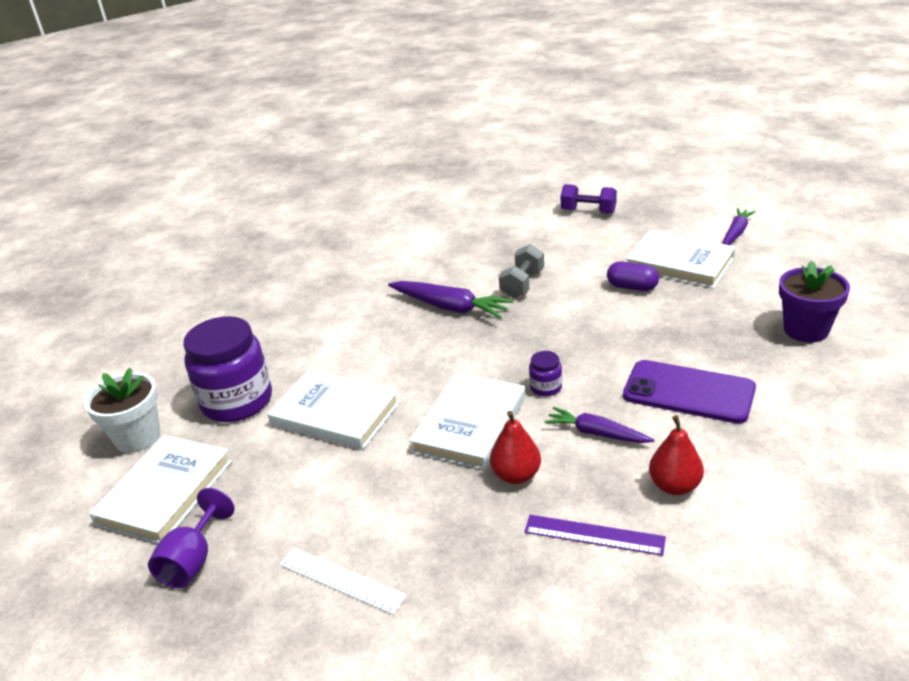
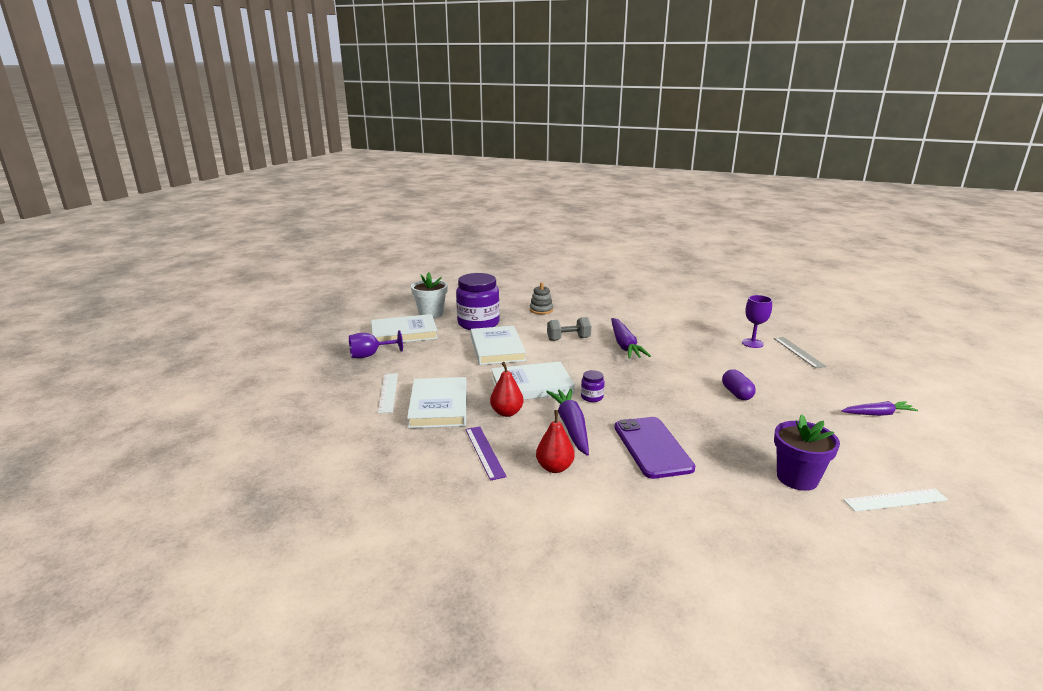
camera: 50 degrees right, 10 degrees down
(273, 328) = (541, 310): none -> grey stacking toy
(522, 284) = (680, 358): grey dumbbell -> grey dumbbell (568, 339)
(542, 226) = (752, 343): none -> purple goblet
(588, 211) = (798, 352): purple dumbbell -> grey ruler
(597, 433) = (571, 426): purple carrot -> purple carrot, size x1.54
(679, 264) = (795, 403): white book -> white book (438, 406)
(870, 297) = (895, 500): none -> white ruler

